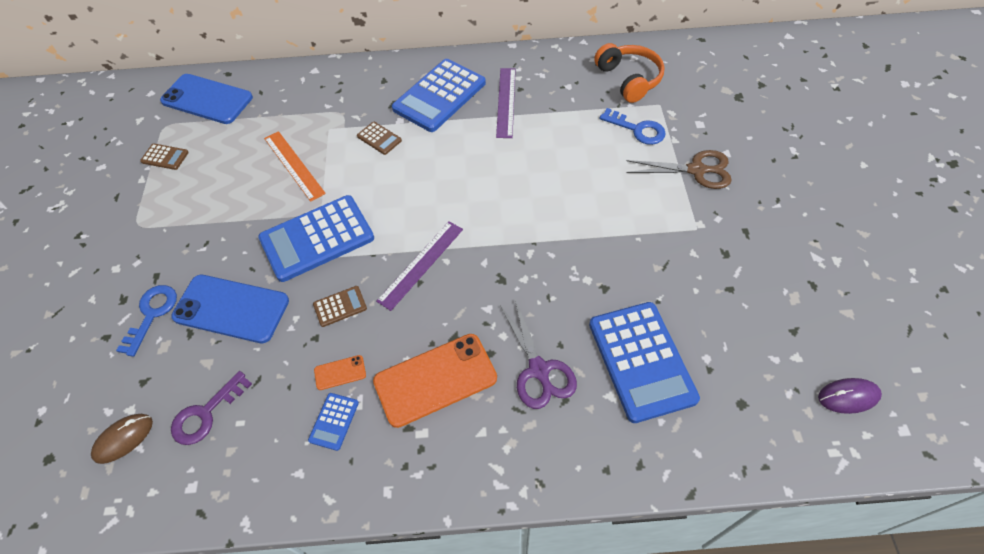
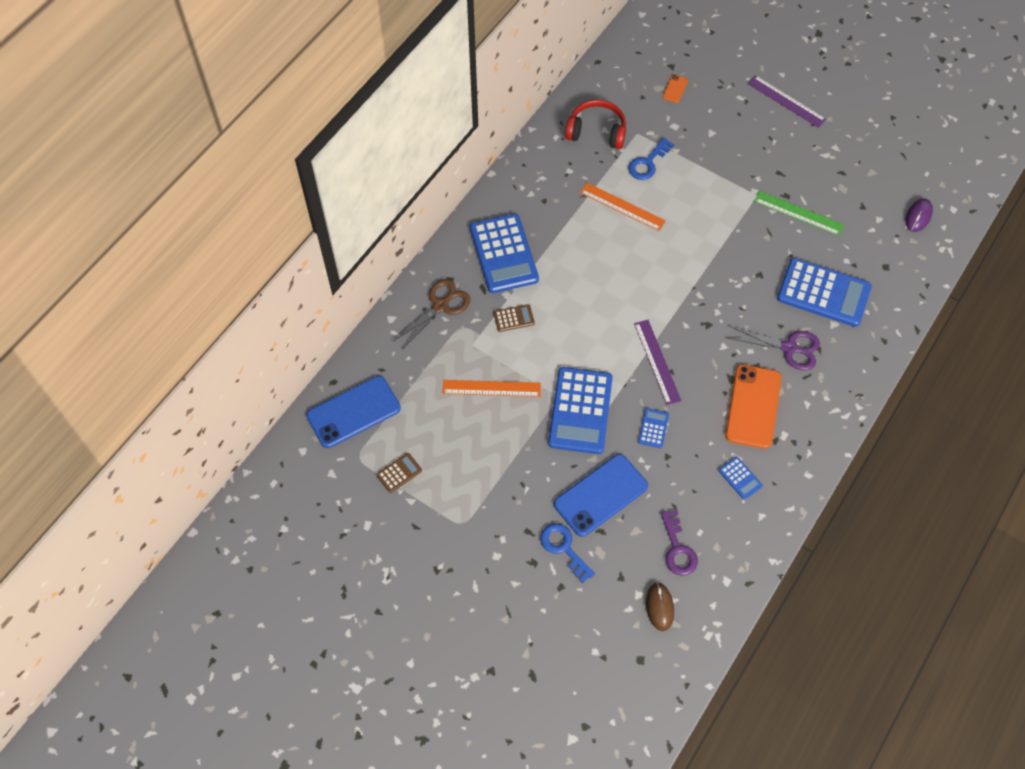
camera: 55 degrees left, 5 degrees up
(340, 306) = (653, 428): brown calculator -> blue calculator
(340, 372) = (706, 456): orange phone -> orange phone (675, 89)
(506, 102) = (550, 218): purple ruler -> purple ruler (786, 101)
(569, 140) = (622, 206): none -> orange ruler
(629, 79) = (596, 132): orange headphones -> red headphones
(637, 129) = (648, 163): blue key -> blue key turned 150 degrees clockwise
(697, 170) = (711, 159): brown scissors -> brown scissors (440, 306)
(716, 277) = (798, 213): none -> green ruler

